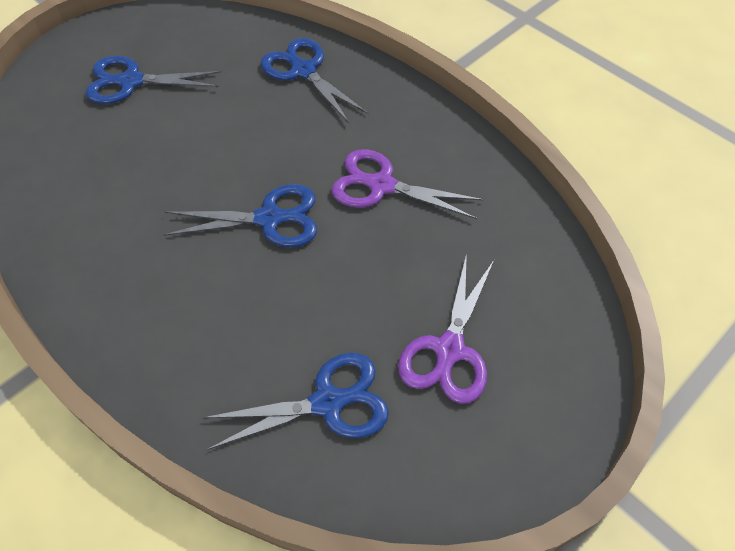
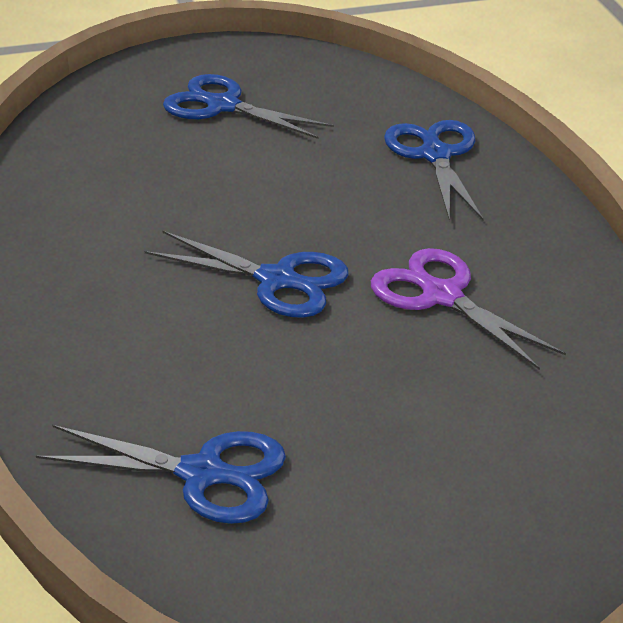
camera: 30 degrees right, 20 degrees down
(449, 349) = (393, 485): purple scissors -> none

